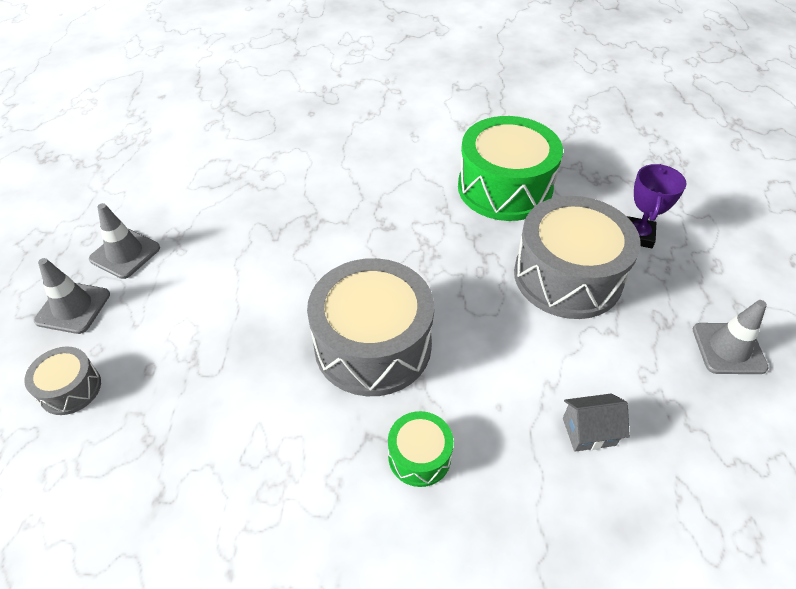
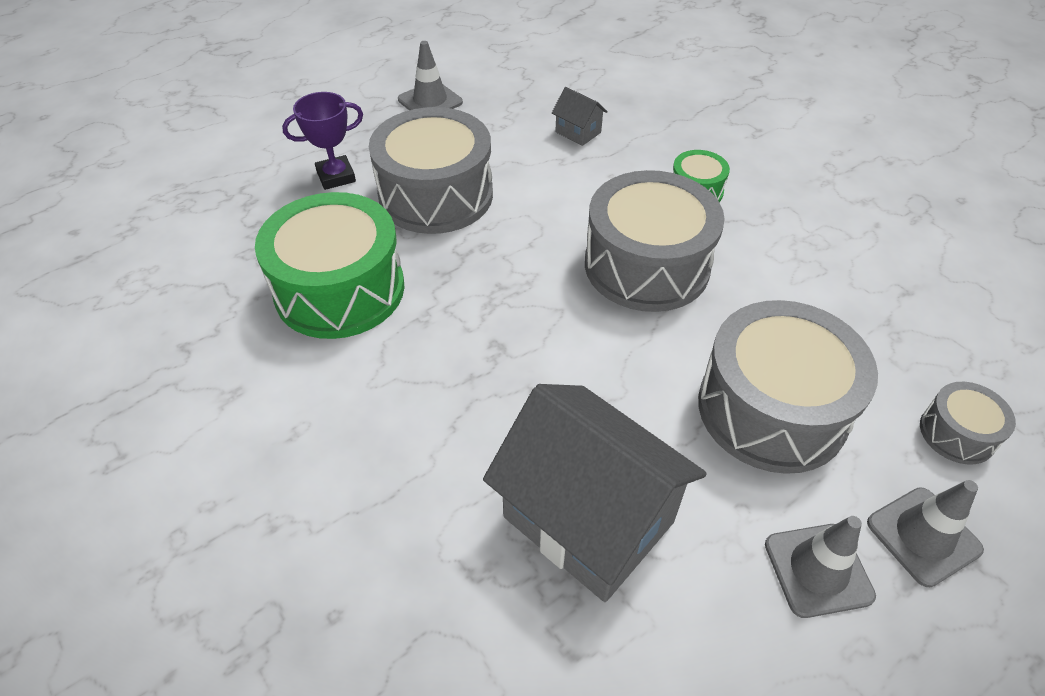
camera: 130 degrees left, 0 degrees up
(203, 312) = (772, 409): none -> grey drum
(251, 197) = (588, 519): none -> grey house

